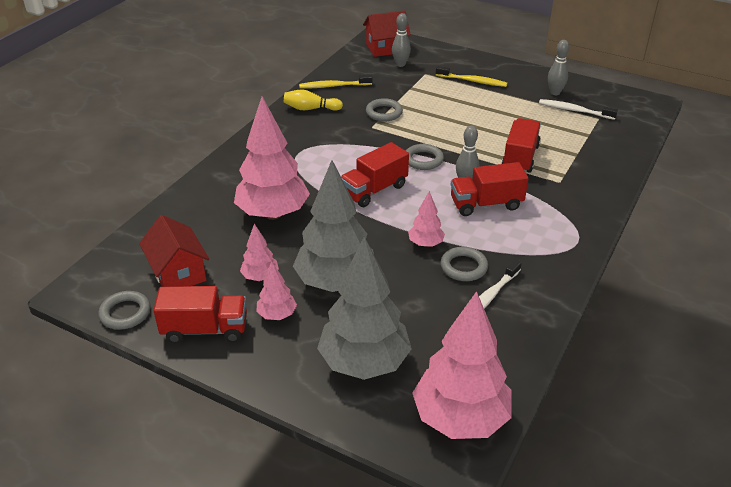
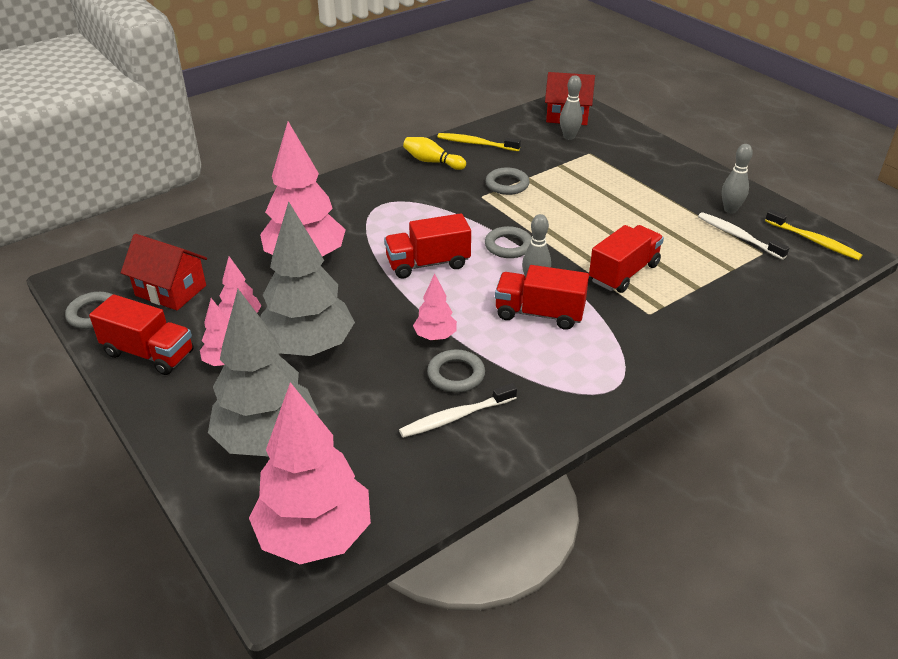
camera: 25 degrees right, 0 degrees up
(178, 273) = (171, 290): red house -> red house turned 60 degrees counterclockwise
(472, 81) = (638, 173): yellow toothbrush -> yellow toothbrush (813, 241)

